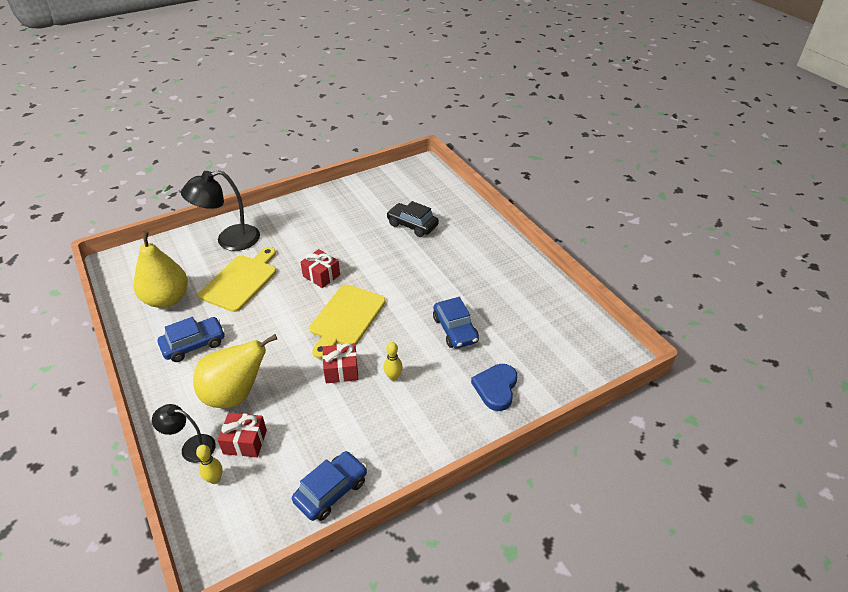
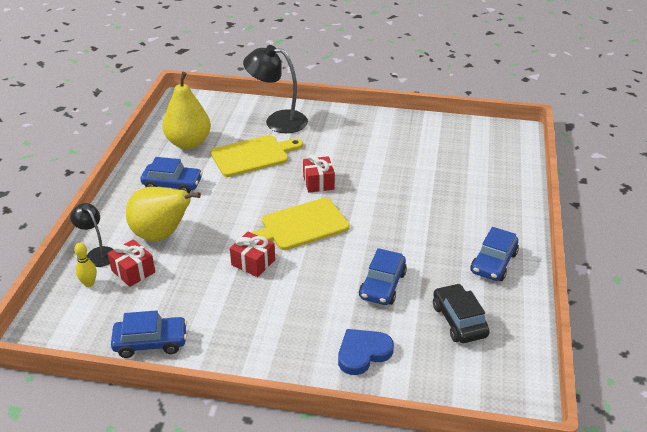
camera: 40 degrees right, 5 degrees down
(393, 377) = (287, 291): yellow bowling pin -> none
(412, 225) = (445, 179): black car -> black car (459, 321)
(507, 270) = (493, 263): none -> blue car

